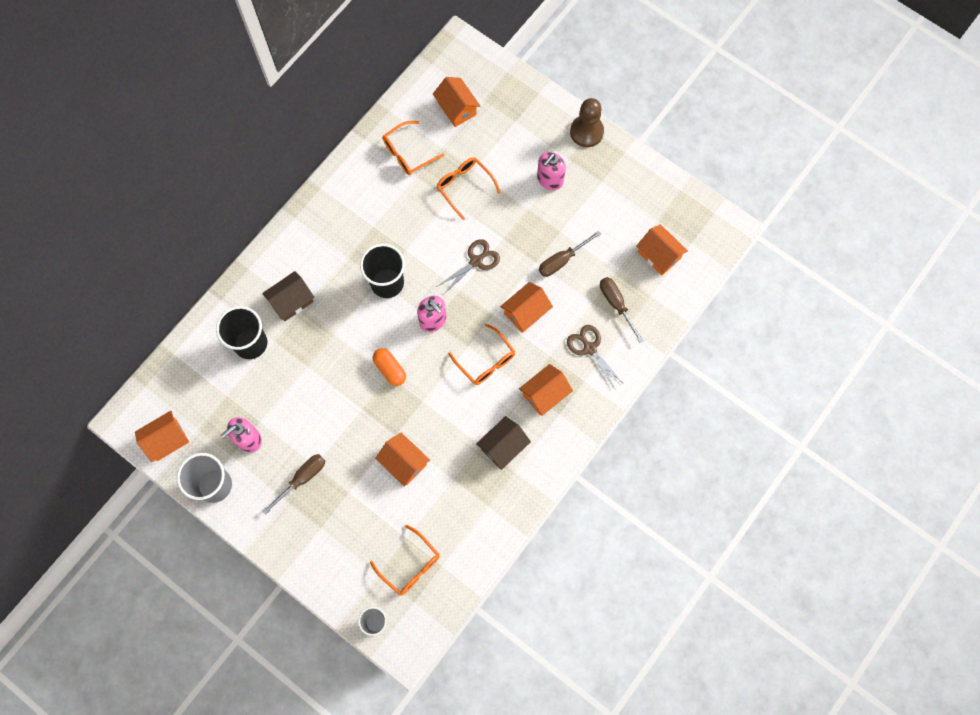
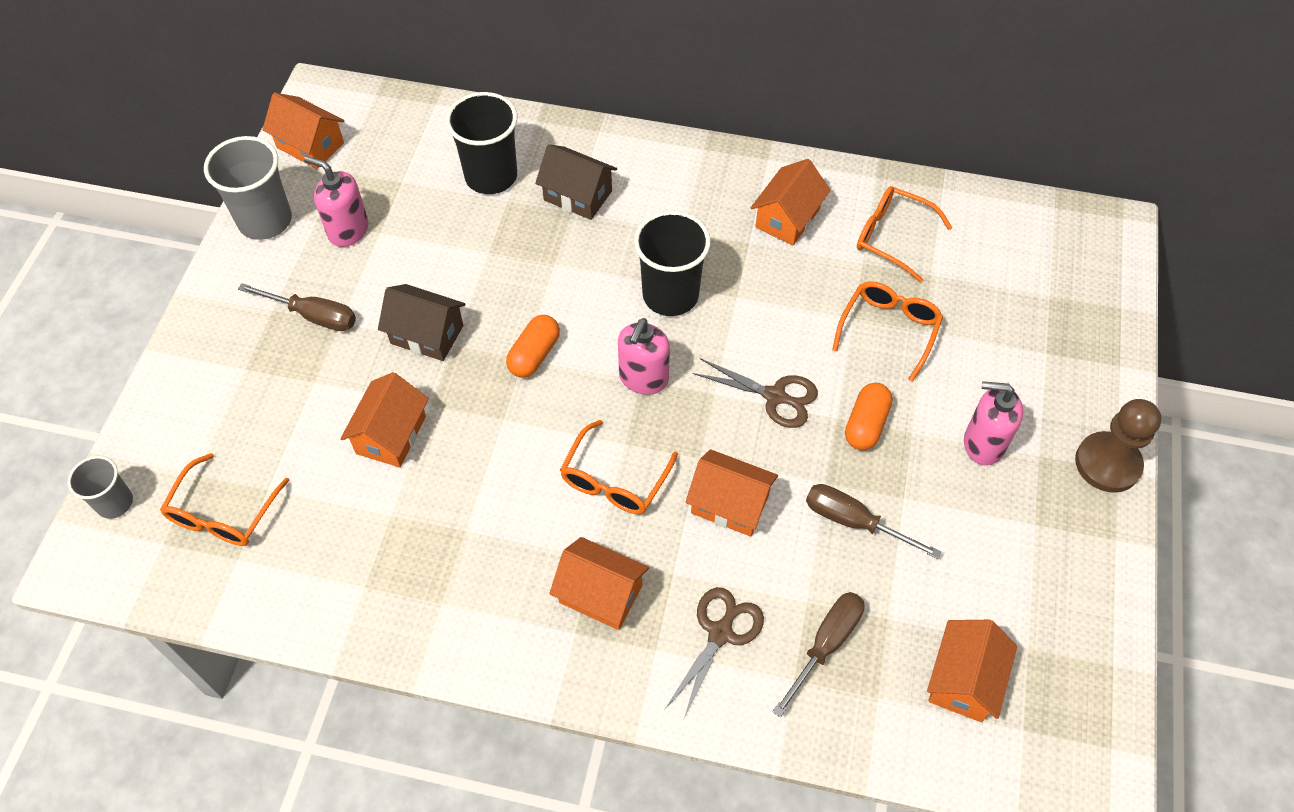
camera: 65 degrees right, 15 degrees down
(457, 108) = (1009, 268): orange house -> orange house (787, 218)
(503, 446) = (478, 567): brown house -> brown house (427, 334)
(513, 227) = (866, 424): none -> orange capsule

